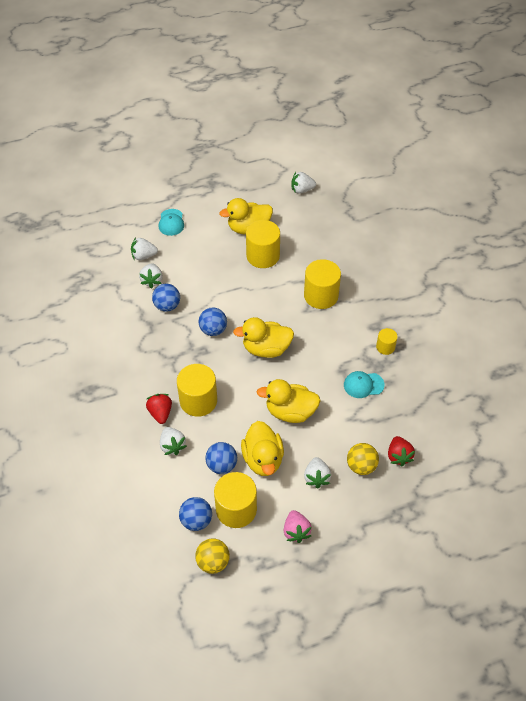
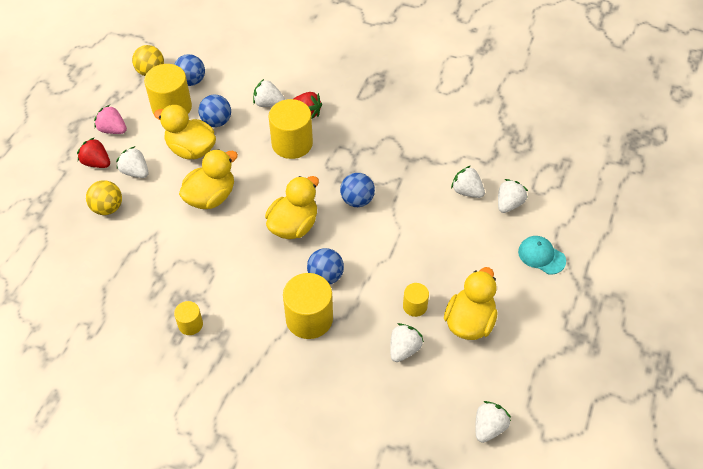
camera: 130 degrees right, 0 degrees up
(167, 306) = (422, 184): blue ball -> blue ball (325, 276)
(263, 256) = (415, 306): yellow cylinder -> yellow cylinder, size x0.52
(294, 244) = (404, 349): none -> white strawberry
(363, 385) = (173, 271): turquoise cap -> none
(398, 456) = (83, 241): red strawberry -> red strawberry (97, 163)

